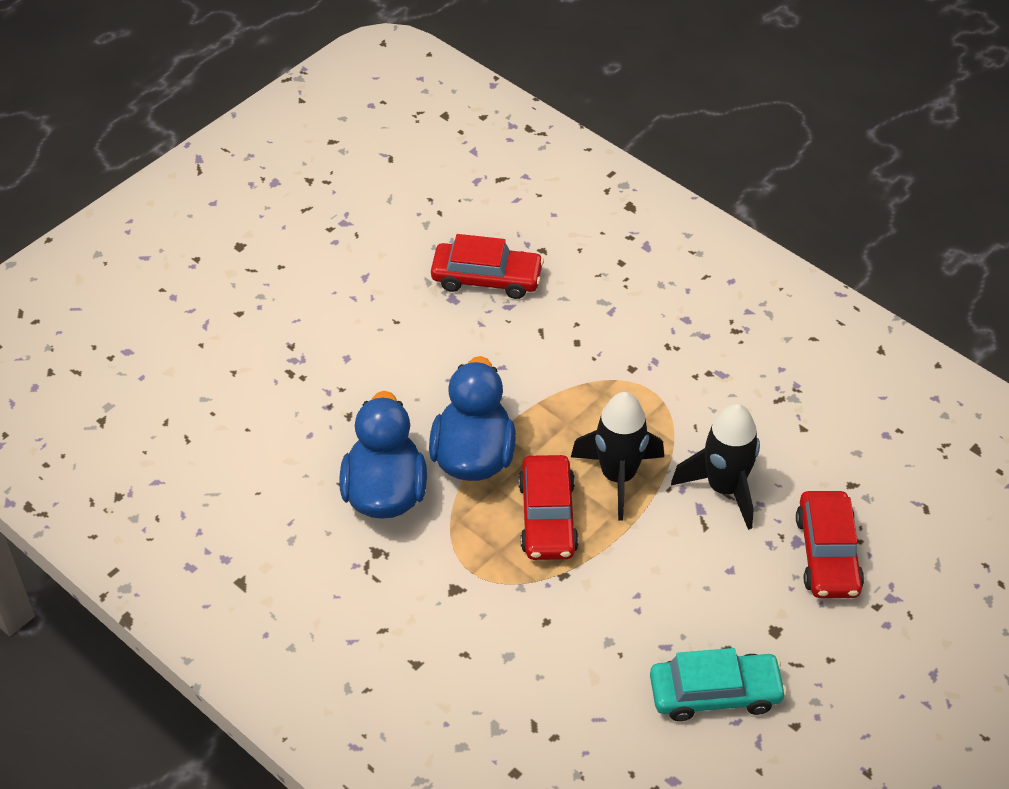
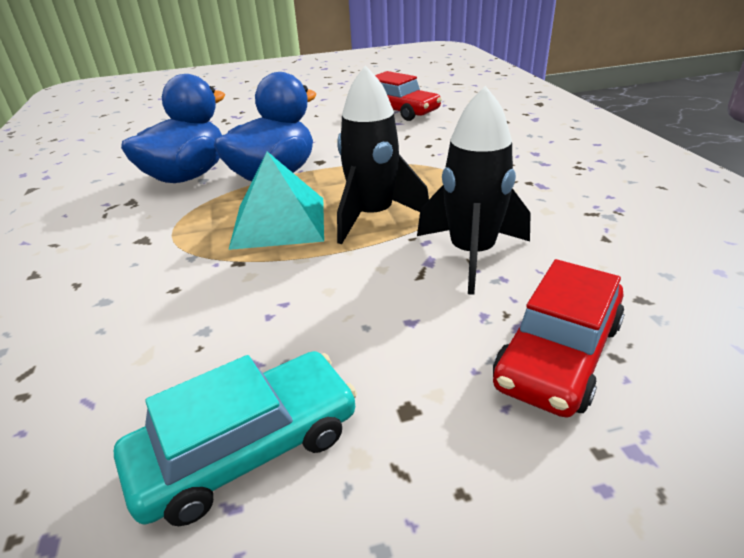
camera: 35 degrees right, 15 degrees down
(547, 517) = (279, 222): red car -> turquoise pyramid
(715, 693) = (247, 448): turquoise car -> turquoise car turned 60 degrees counterclockwise

